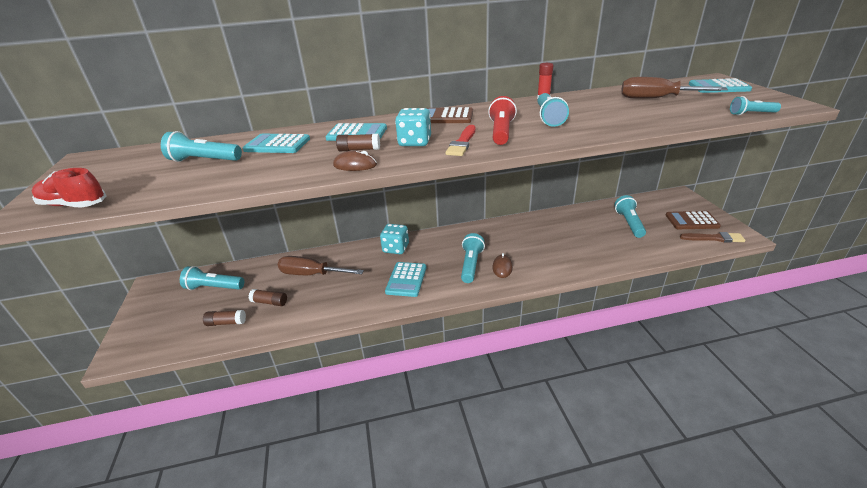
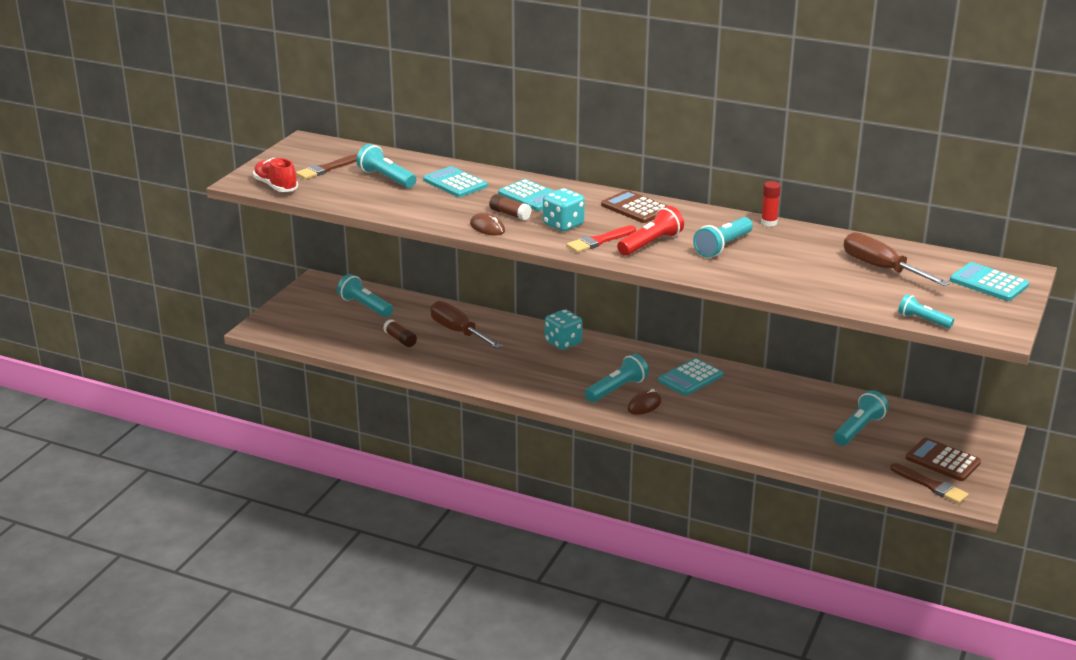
camera: 35 degrees right, 5 degrees down
(128, 172) = (326, 169): none -> brown brush
(226, 323) = (352, 340): brown glue stick -> none
(406, 279) = (538, 374): turquoise calculator -> turquoise calculator (690, 378)

